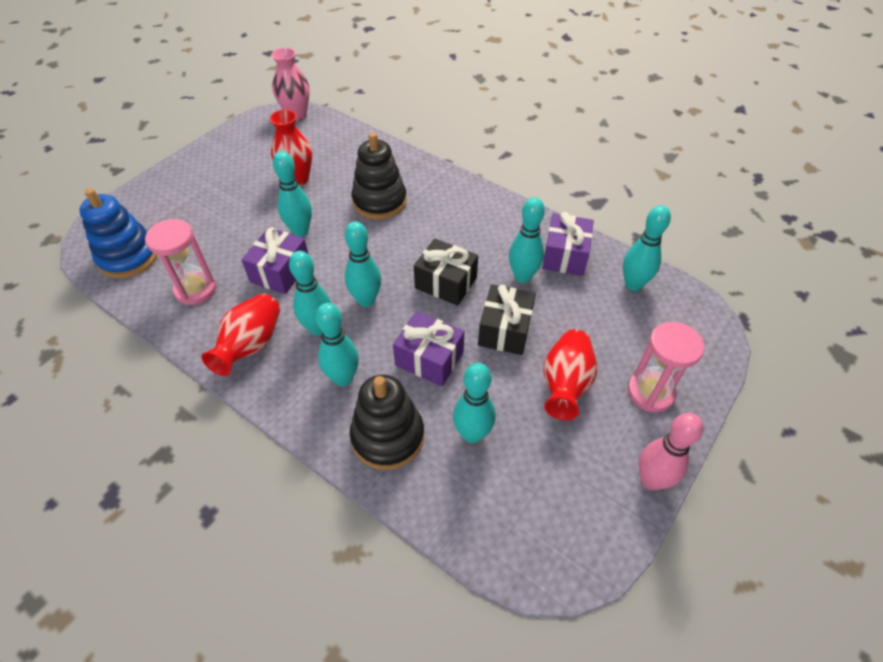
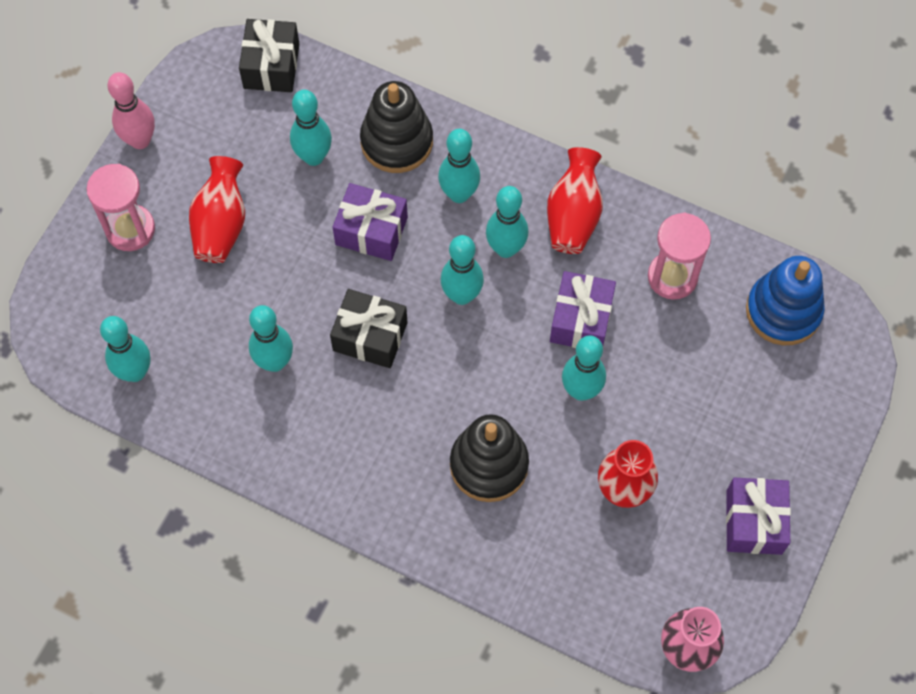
camera: 170 degrees right, 15 degrees up
(505, 330) = (290, 280): black gift -> black gift (271, 66)
(565, 255) = (221, 406): purple gift -> purple gift (754, 522)

